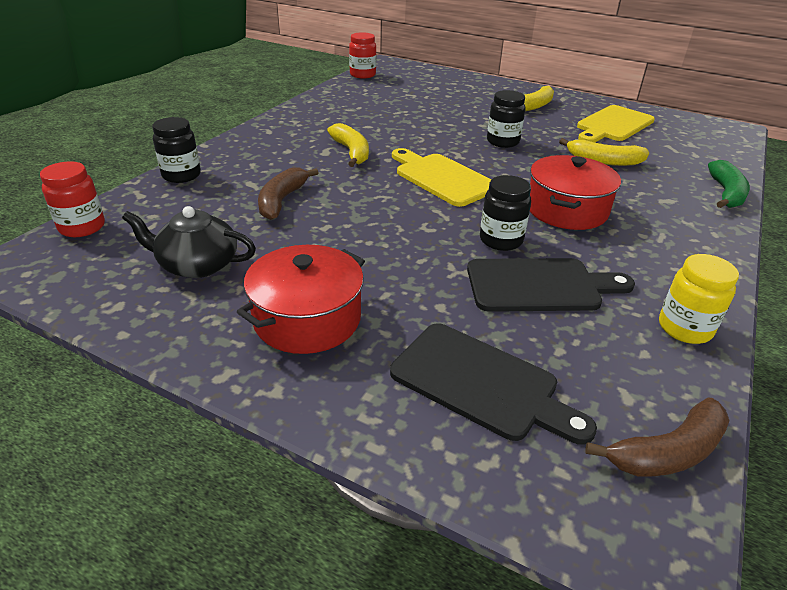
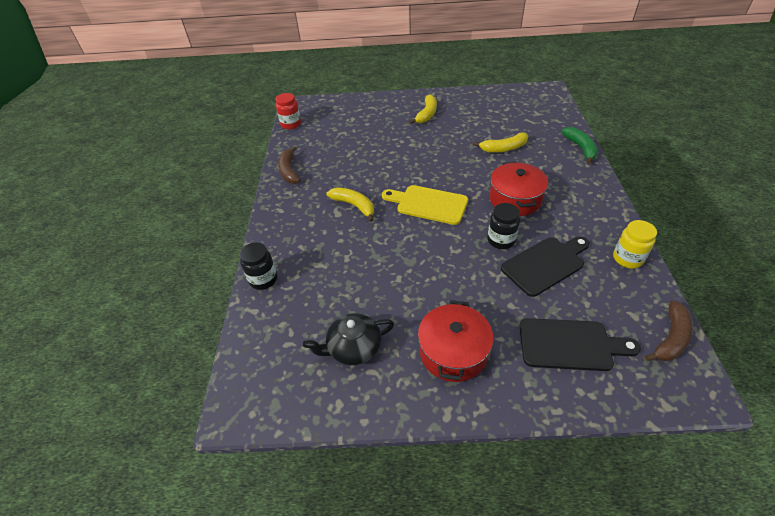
camera: 25 degrees left, 10 degrees up
(82, 227) = (246, 358): red jar -> none
(282, 200) = (352, 270): brown banana -> brown banana (289, 171)
(502, 142) = (436, 155): black jar -> none
(613, 125) = (485, 113): yellow cutting board -> none

